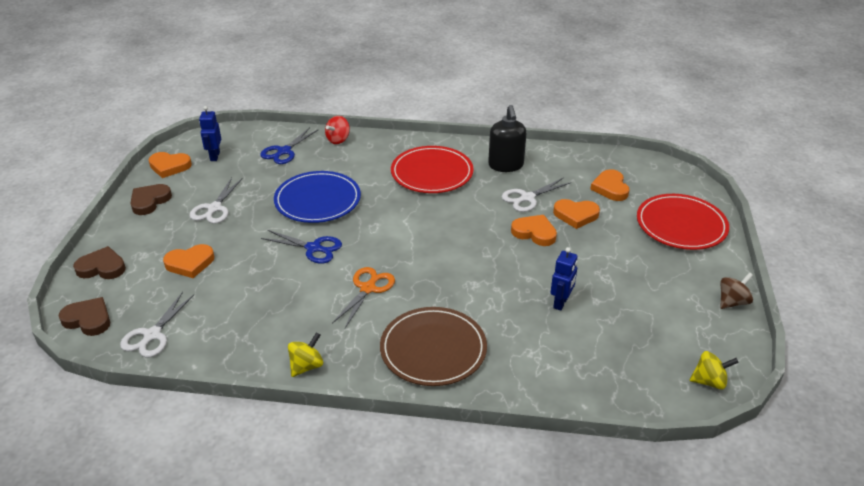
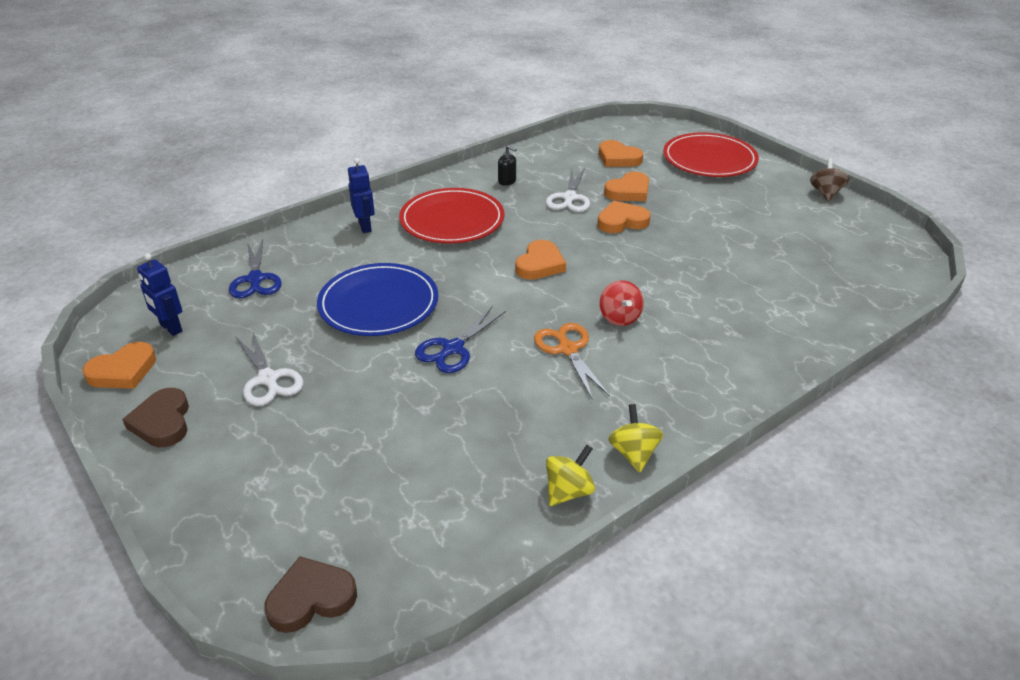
camera: 45 degrees left, 0 degrees up
(102, 267) = (224, 532): brown heart -> none
(152, 335) = (425, 550): white scissors -> none
(190, 263) = (338, 450): orange heart -> orange heart (540, 264)
(313, 248) = (453, 348): blue scissors -> blue scissors turned 150 degrees clockwise
(338, 140) = (301, 238): red spinning top -> red spinning top (619, 317)
(433, 349) = (707, 360): brown plate -> none
(506, 165) = (507, 181): black soap dispenser -> black soap dispenser, size x0.48
(561, 303) = (730, 261): blue robot -> blue robot (365, 226)
(709, 381) = (902, 253): yellow spinning top -> yellow spinning top (568, 491)

